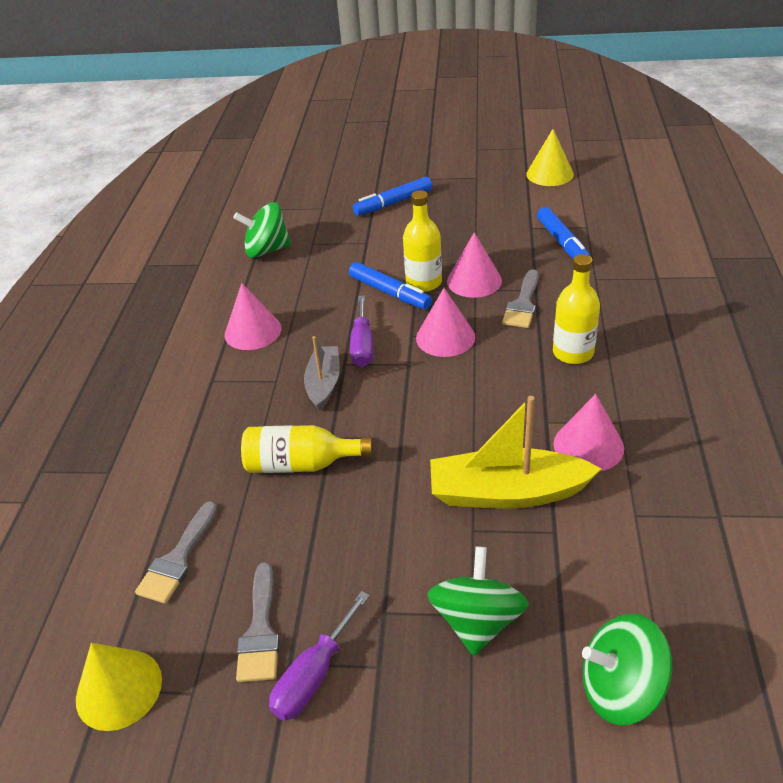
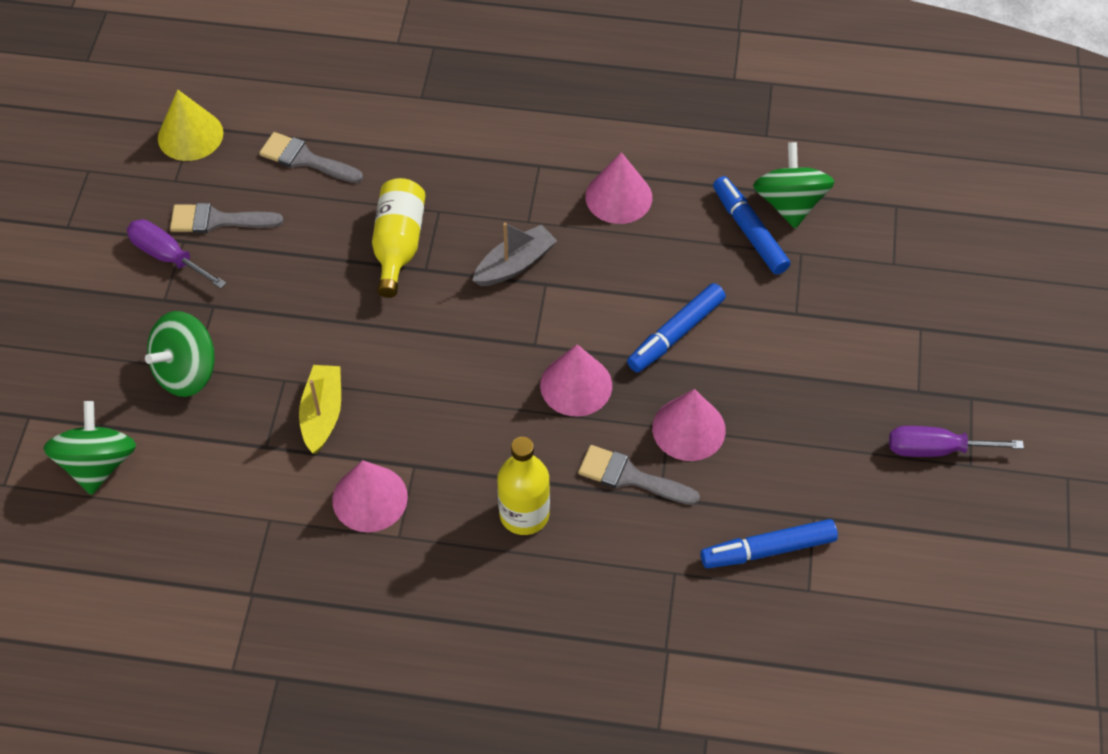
camera: 90 degrees right, 15 degrees up
(324, 383) = (515, 264): grey boat -> grey boat turned 45 degrees counterclockwise
(362, 345) = (574, 302): purple screwdriver -> purple screwdriver (936, 449)
(393, 203) = (898, 350): blue marker -> blue marker (749, 231)
(424, 282) = (692, 372): yellow bottle -> none
(477, 621) = (187, 372): green spinning top -> green spinning top turned 120 degrees clockwise
(507, 493) = (322, 414): yellow boat -> yellow boat, size x0.61
(549, 174) = (973, 570): yellow cone -> none

